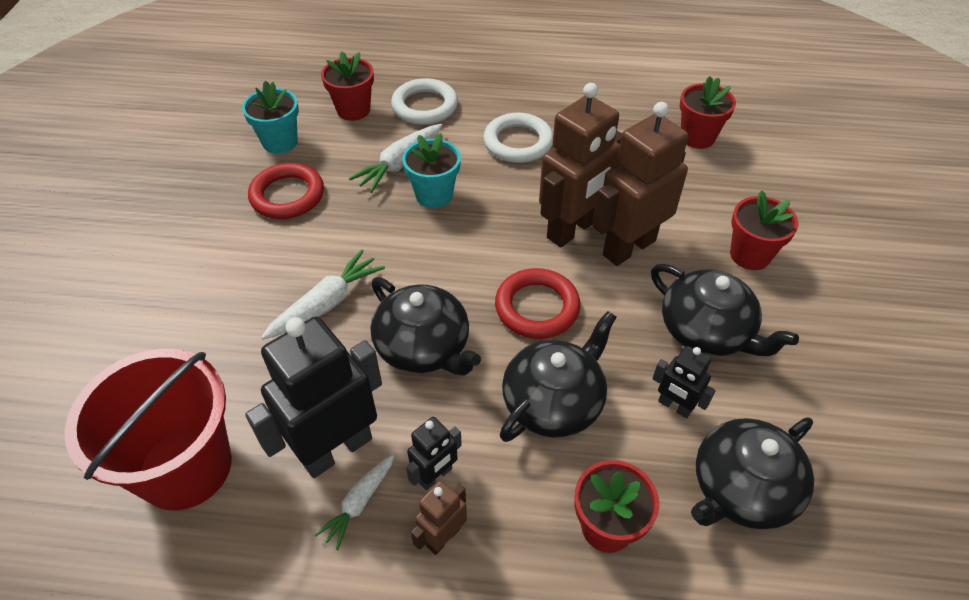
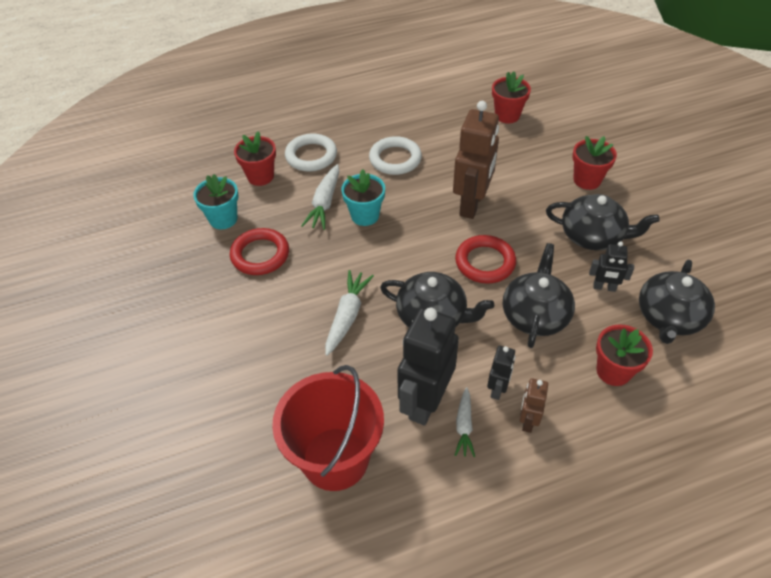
camera: 25 degrees left, 0 degrees up
(628, 247) = (514, 202): brown robot -> none

